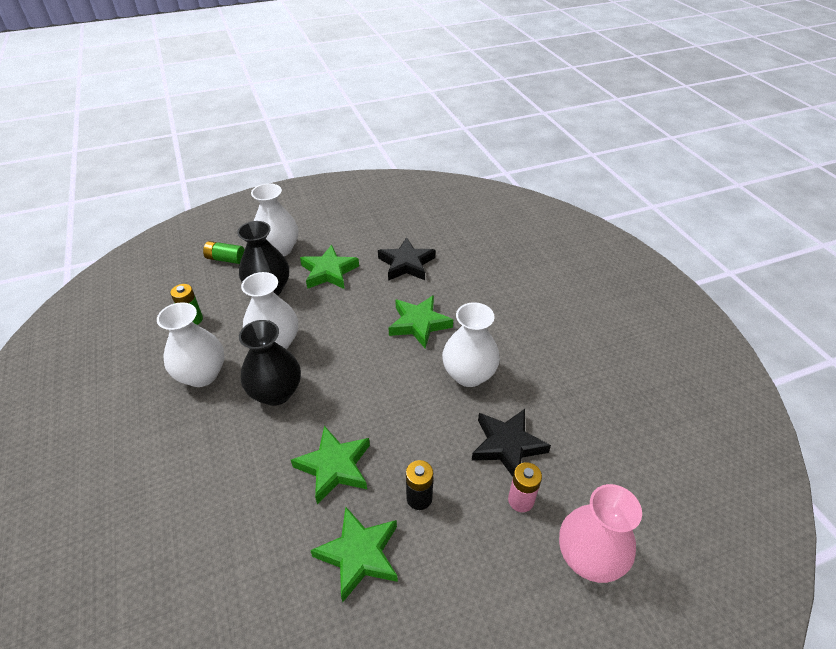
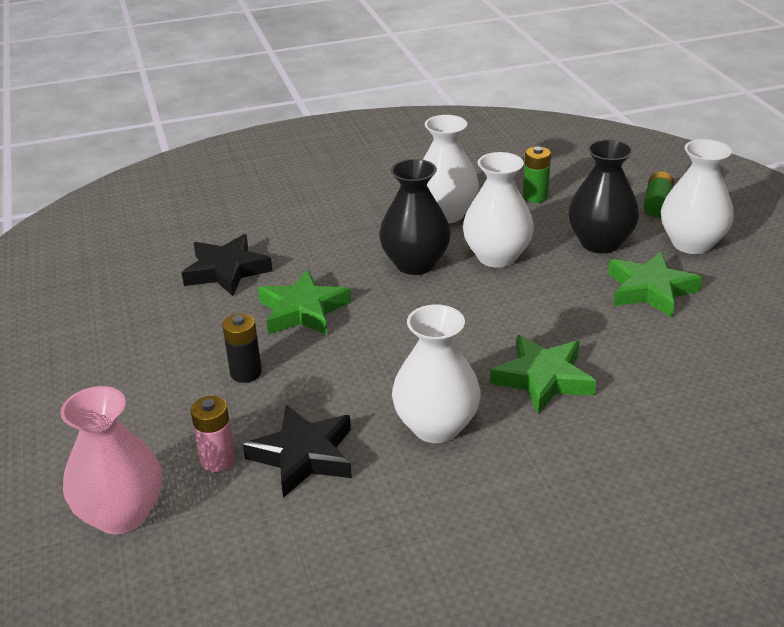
camera: 95 degrees right, 10 degrees down
(359, 555) = (193, 331): green star -> none
(406, 264) = (691, 367): black star -> black star (226, 271)

